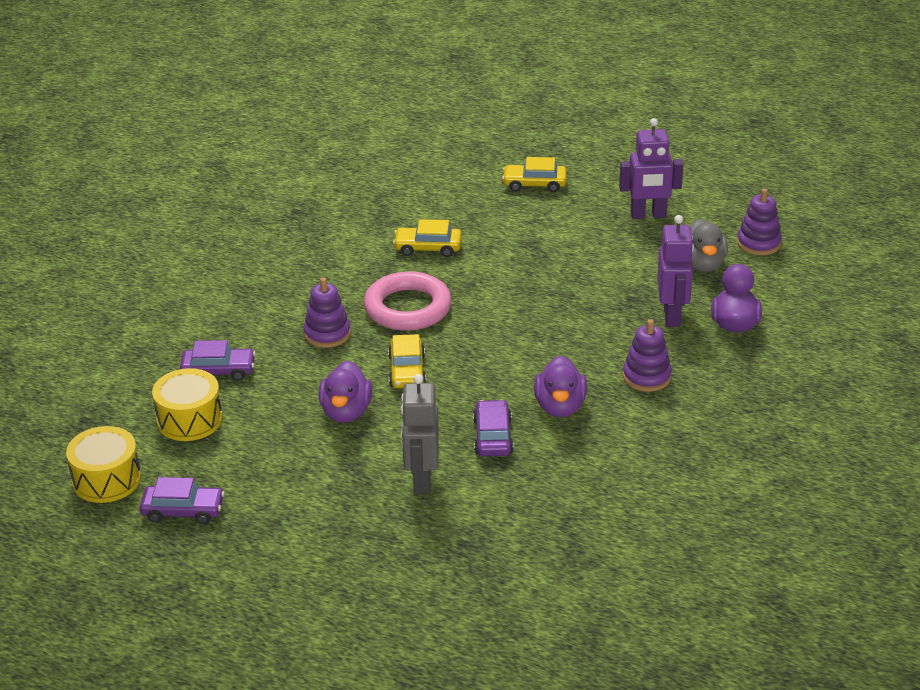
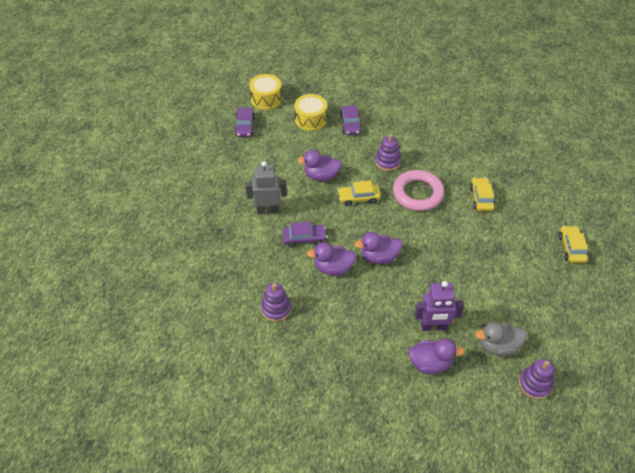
camera: 85 degrees right, 15 degrees up
(539, 357) = (379, 257): none -> purple duck
(646, 377) = (366, 312): purple stacking toy -> purple stacking toy (276, 309)
(648, 215) = (552, 314): purple robot -> none

